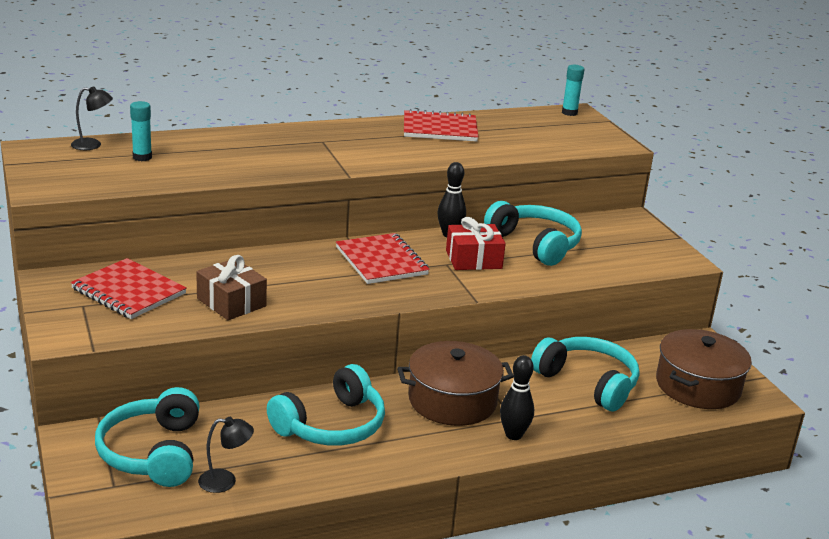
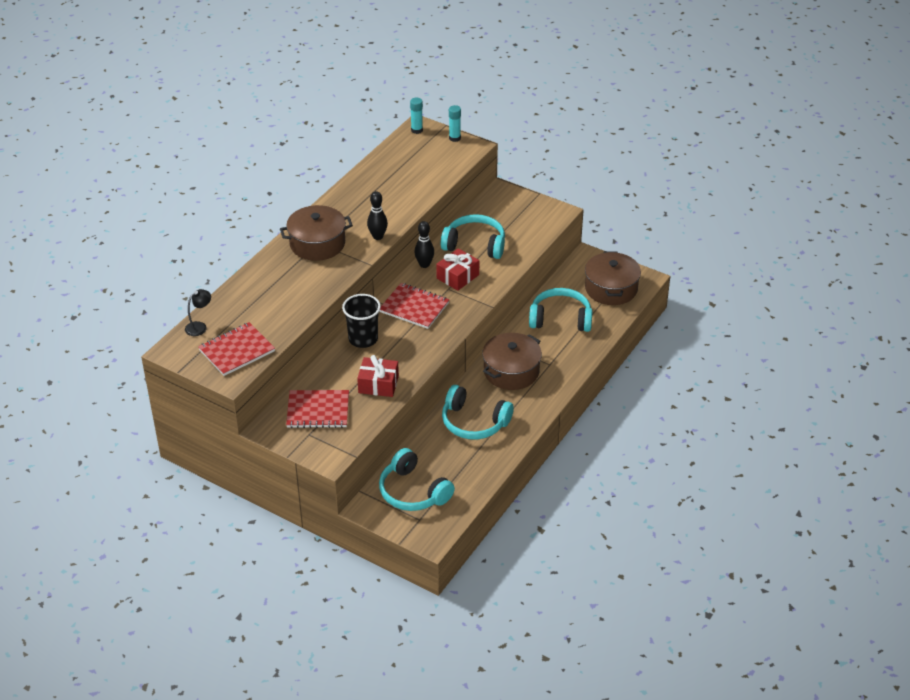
camera: 35 degrees left, 15 degrees up
(142, 157) = (242, 319): turquoise glue stick -> turquoise glue stick (454, 138)
(225, 481) = (465, 484): black lamp -> none
(231, 302) = (378, 384): brown gift -> red gift
(281, 259) = (363, 339): none -> black cup
(320, 141) = (317, 244): none -> brown pot
(332, 425) = (474, 422): turquoise headphones -> turquoise headphones turned 105 degrees clockwise
(440, 129) = (366, 191): red notebook -> red notebook (237, 351)
(513, 435) = (559, 374): black bowling pin -> black bowling pin (378, 236)

